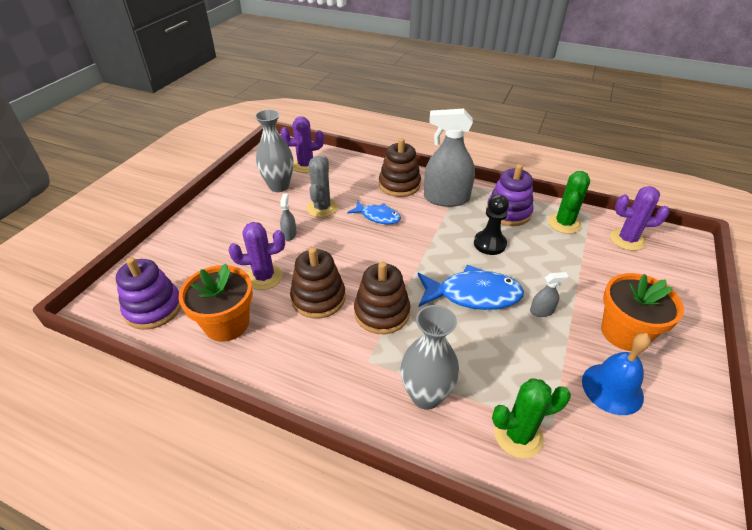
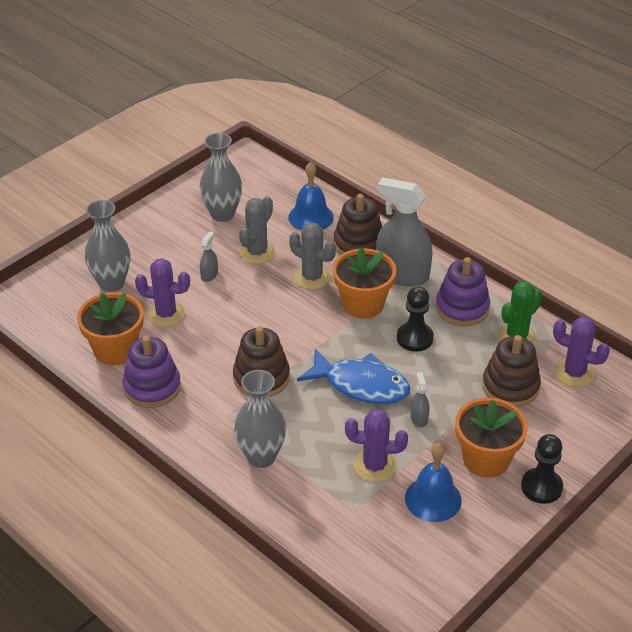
camera: 20 degrees right, 0 degrees up
(154, 308) = (55, 318): purple stacking toy -> purple stacking toy (152, 387)
(201, 262) = (111, 283): none -> grey vase
(306, 165) = (264, 193): purple cactus -> purple cactus (374, 466)
(318, 298) = (208, 348): brown stacking toy -> brown stacking toy (510, 387)
(351, 174) = (311, 217): none -> blue bell
(378, 217) = (312, 277): blue fish -> grey cactus
(431, 227) = (363, 304): none -> orange flower pot
(518, 435) = (321, 507): green cactus -> none
(541, 311) = (419, 418): grey spray bottle -> grey spray bottle turned 105 degrees counterclockwise
(689, 345) = (541, 487): none -> black pawn

